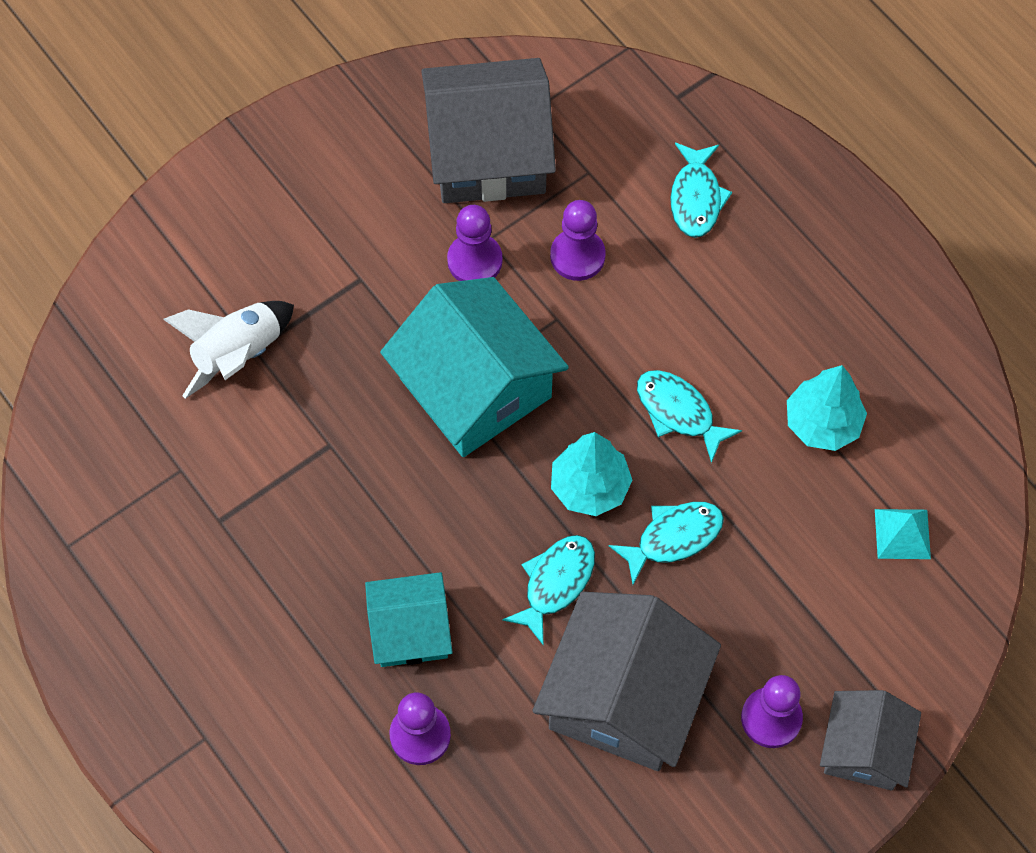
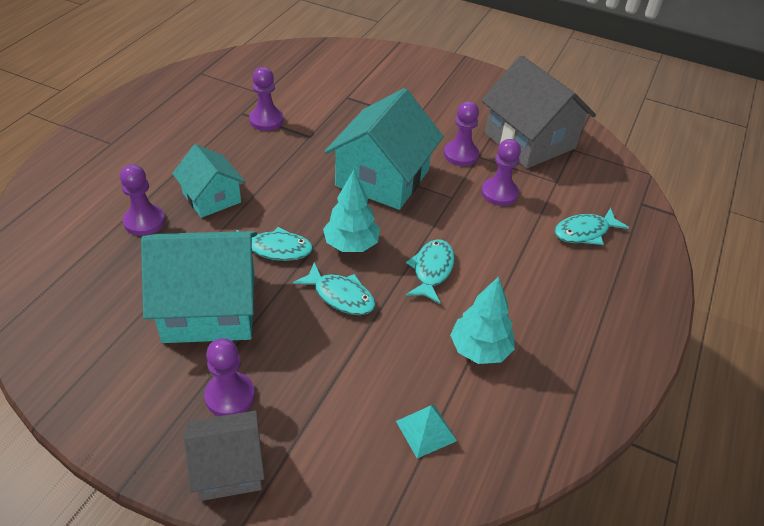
camera: 60 degrees right, 20 degrees down
(238, 354) = (340, 93): white rocket -> none
(259, 491) = (266, 120): none -> purple pawn
(623, 698) = (210, 307): grey house -> turquoise house

